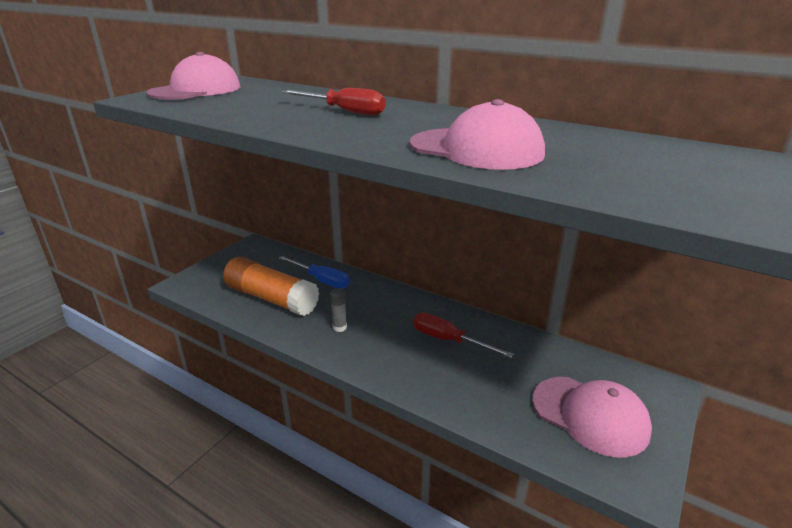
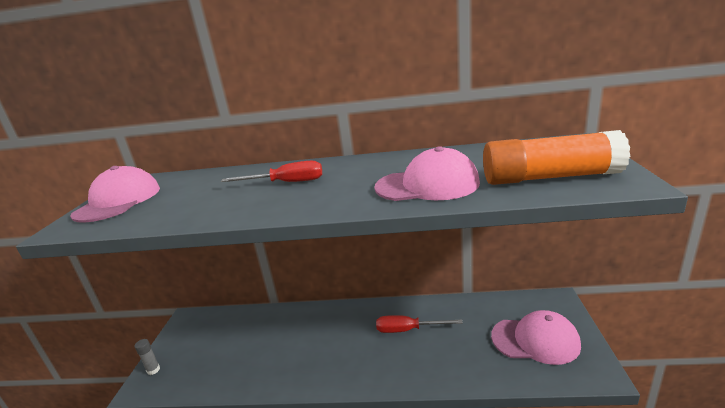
camera: 25 degrees left, 5 degrees down
(271, 298) = (242, 360): orange glue stick -> orange glue stick (549, 177)
(321, 280) = (273, 325): blue screwdriver -> none
(339, 327) = (320, 358): grey glue stick -> grey glue stick (153, 370)

